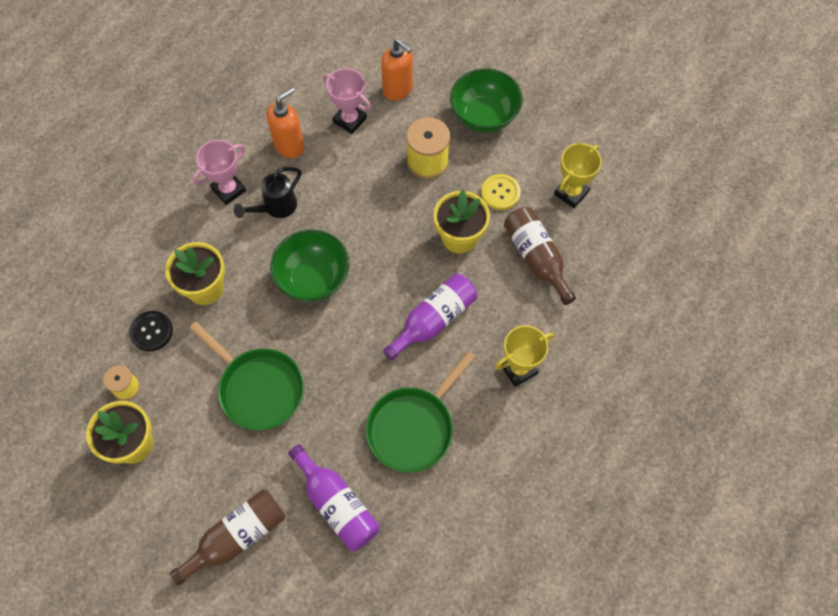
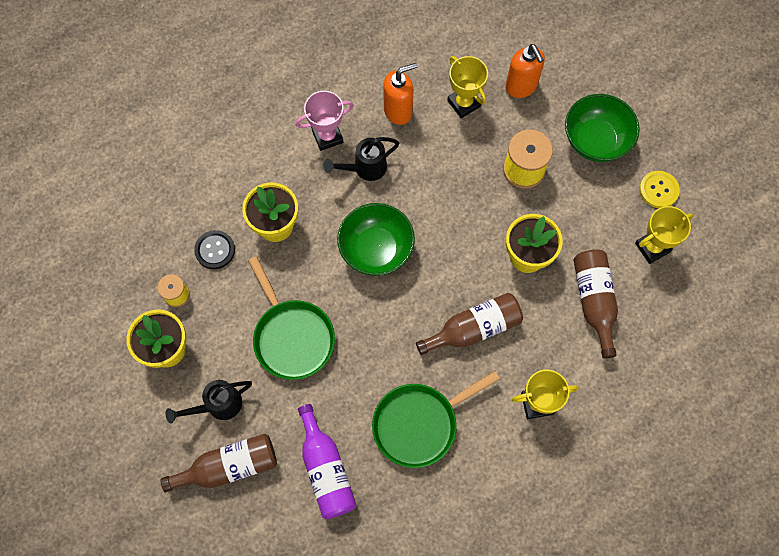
camera: 20 degrees right, 5 degrees up
(205, 481) = (217, 405): none -> black watering can
(350, 120) = (464, 103): pink trophy -> yellow trophy
(434, 320) = (474, 328): purple bottle -> brown bottle
(500, 193) = (583, 224): yellow button -> yellow button (658, 190)

